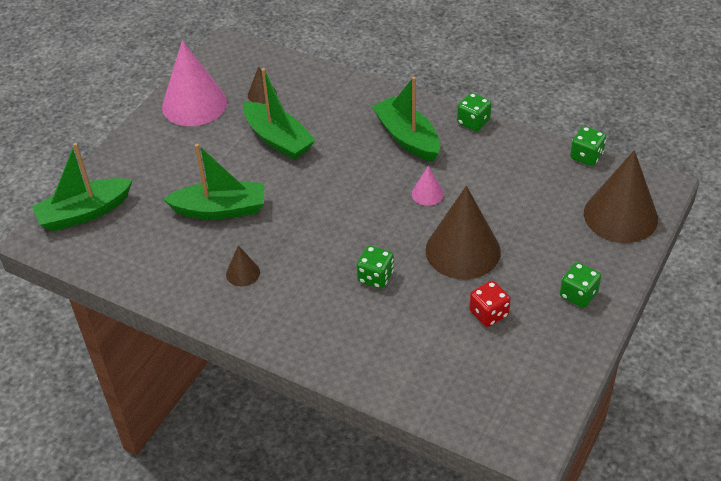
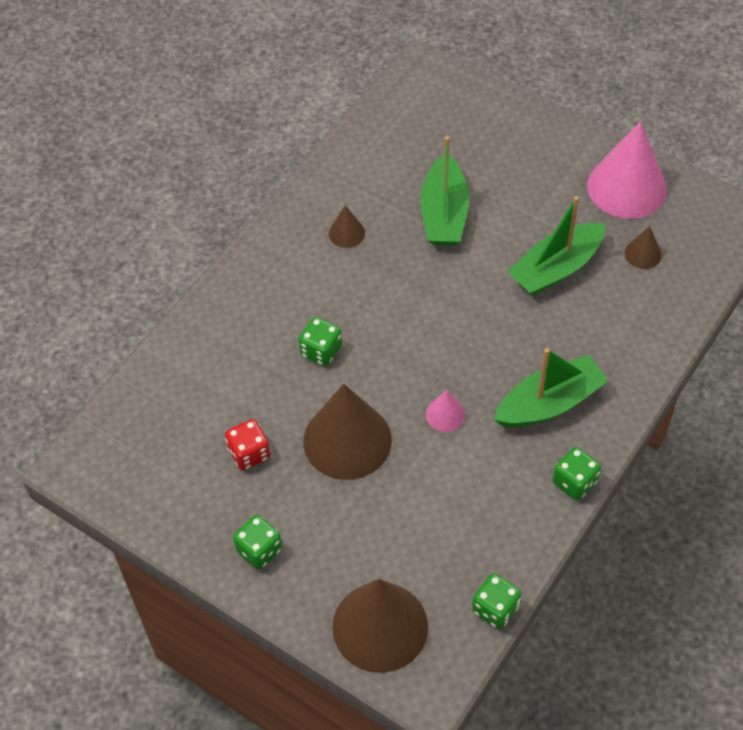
camera: 95 degrees right, 10 degrees up
(84, 213) = (453, 99): green boat -> none

